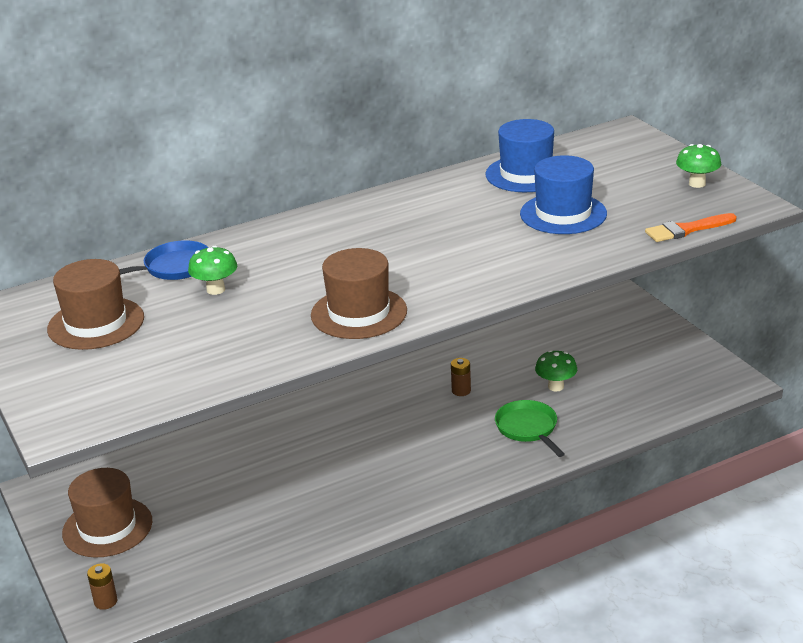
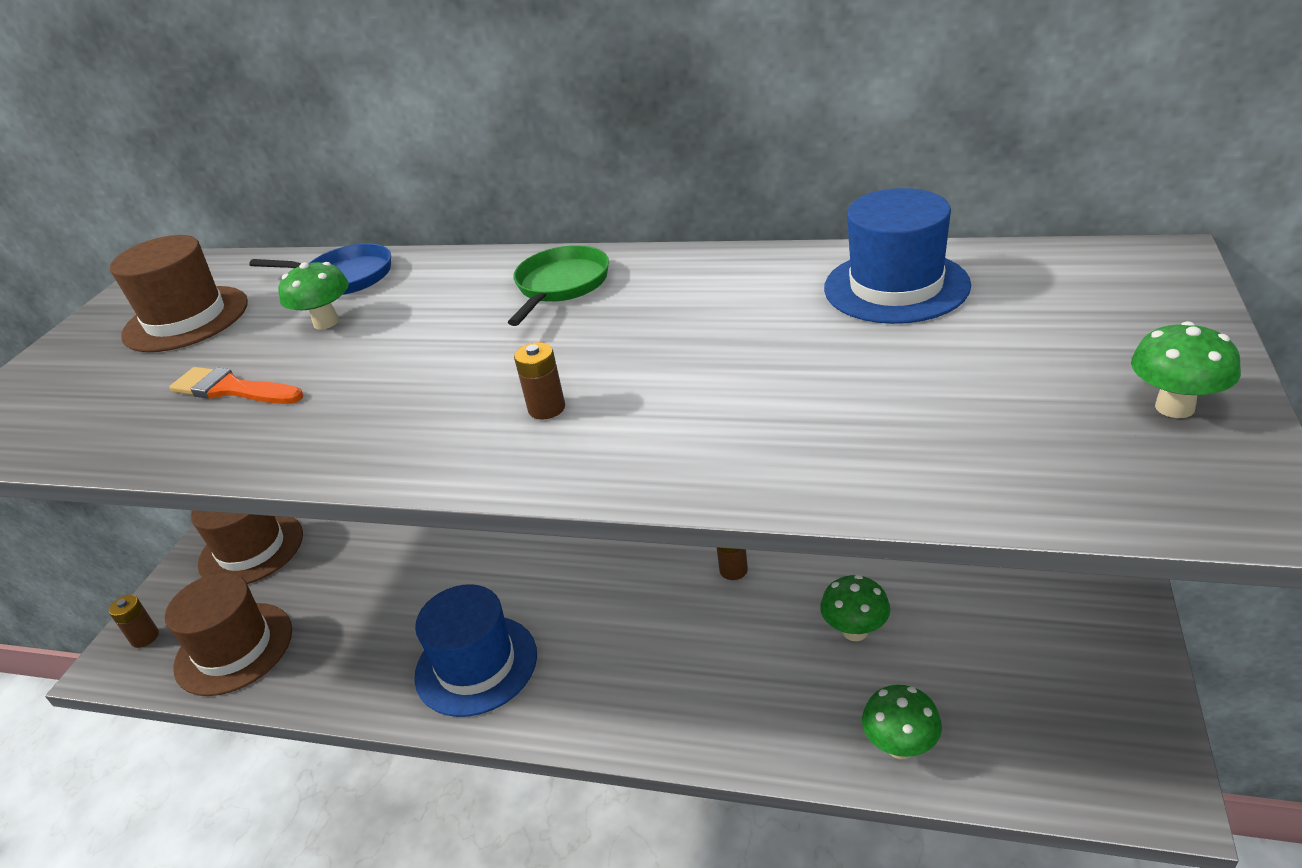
camera: 45 degrees right, 5 degrees up
(359, 313) = (379, 426): brown hat -> brown hat (234, 648)
(437, 274) = (546, 408): none -> brown battery
(528, 429) = (747, 679): green pan -> green pan (560, 286)
(563, 214) = (856, 377): blue hat -> blue hat (476, 665)
(627, 417) = (900, 746): none -> green mushroom
(686, 229) = (1028, 500): orange brush -> orange brush (232, 389)

